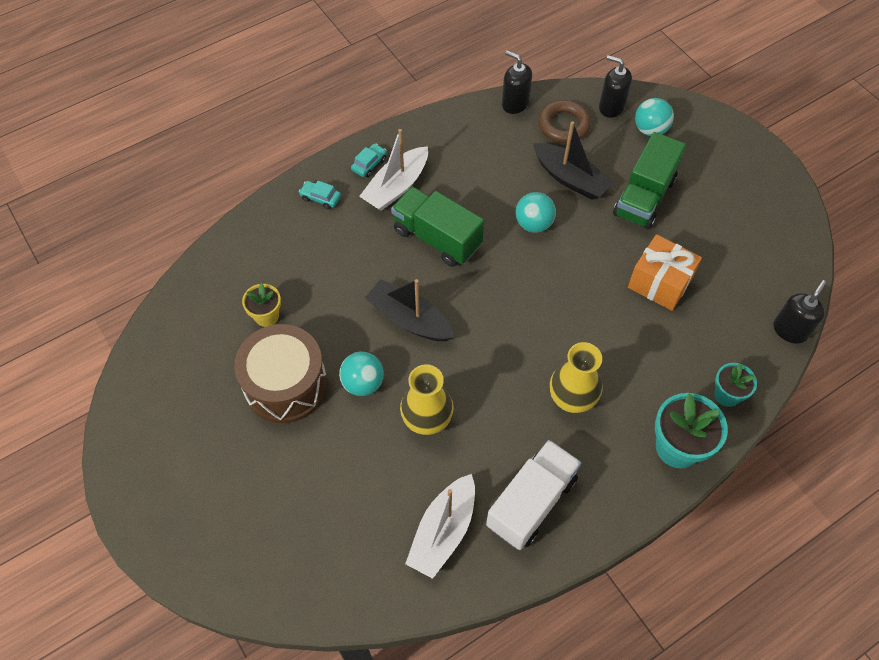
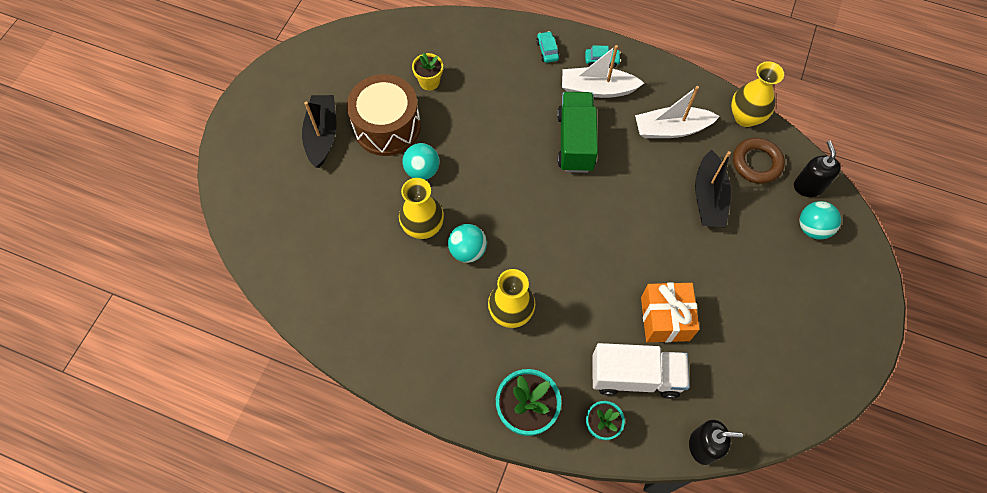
camera: 55 degrees right, 5 degrees up
(409, 319) = (494, 167): black boat -> black boat (322, 135)
(443, 531) = (347, 289): white boat -> white boat (671, 129)
(515, 103) = (745, 117): black soap dispenser -> yellow vase
(531, 502) = (408, 333): white truck -> white truck (635, 376)
(533, 224) = (643, 197): turquoise ball -> turquoise ball (468, 251)
(644, 197) = (738, 261): green truck -> none

